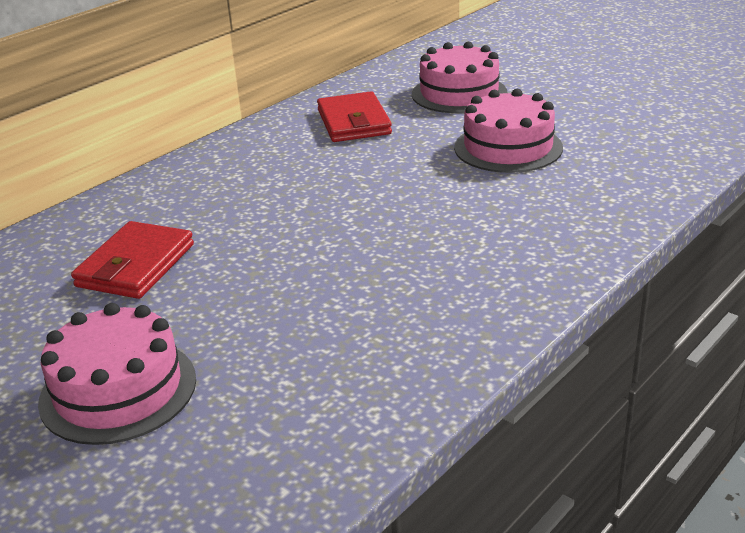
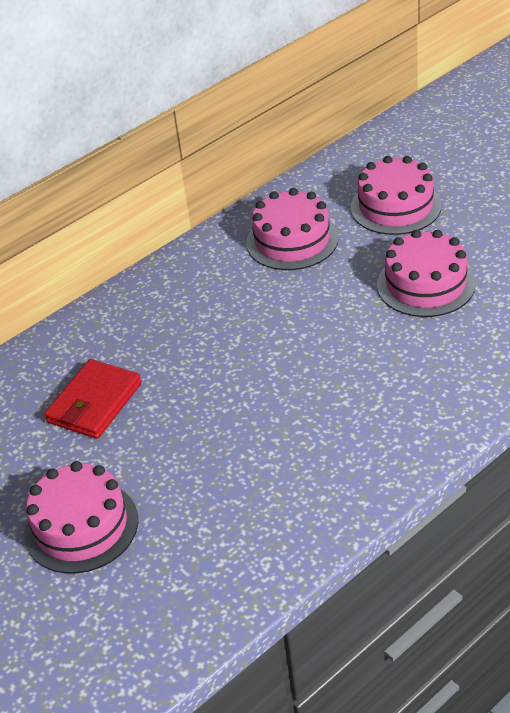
camera: 10 degrees right, 10 degrees up
(354, 122) = (292, 240): red wallet -> pink cake

